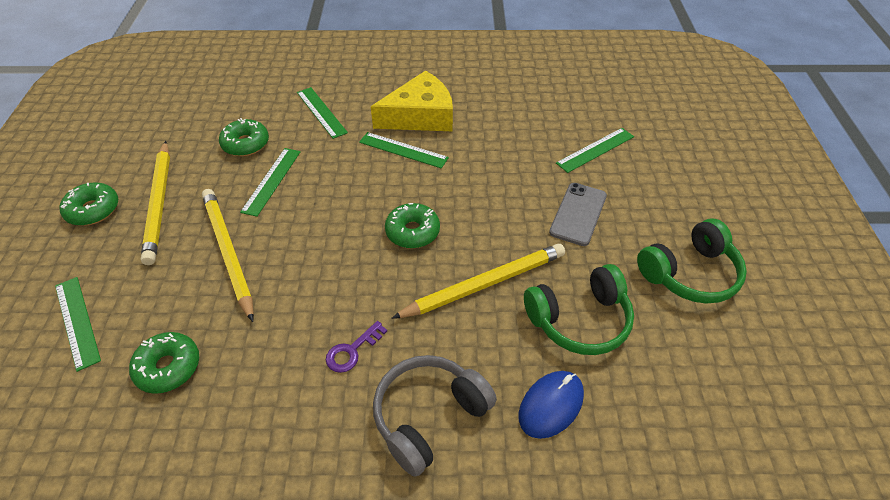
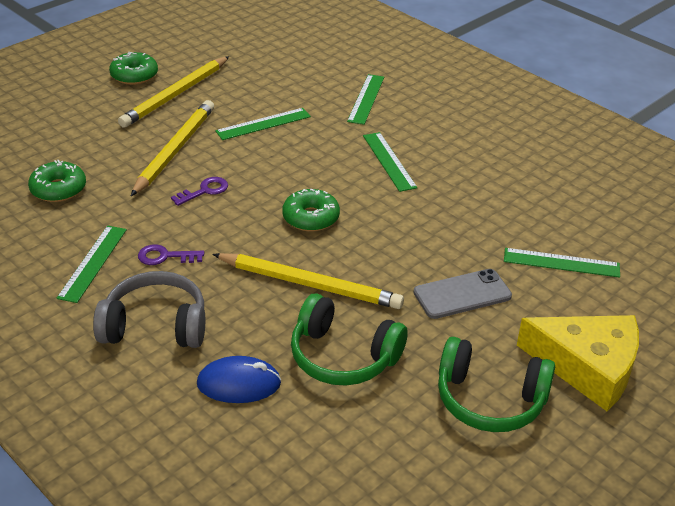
camera: 45 degrees right, 10 degrees down
(77, 322) = (47, 132): green ruler -> green ruler (93, 263)
(246, 144) = (280, 90): green donut -> none
(303, 269) = (204, 191): none -> purple key
(420, 116) = (442, 146): yellow cheese -> yellow cheese (588, 367)

